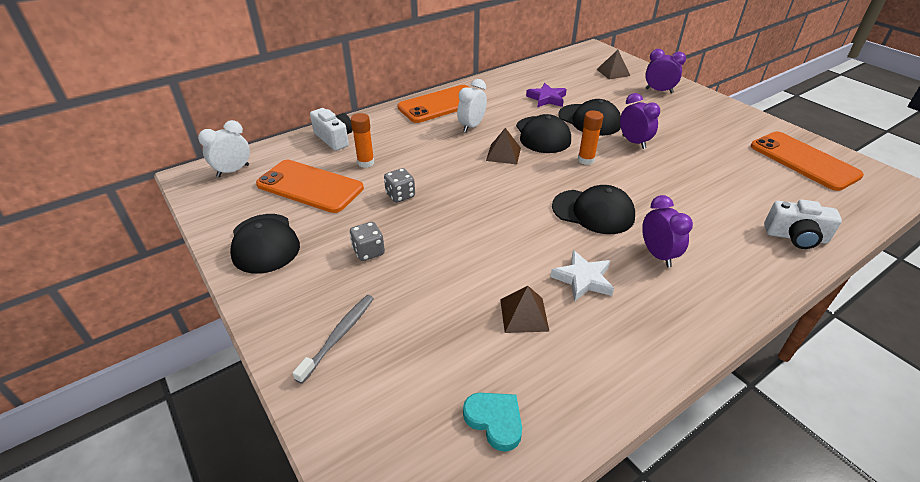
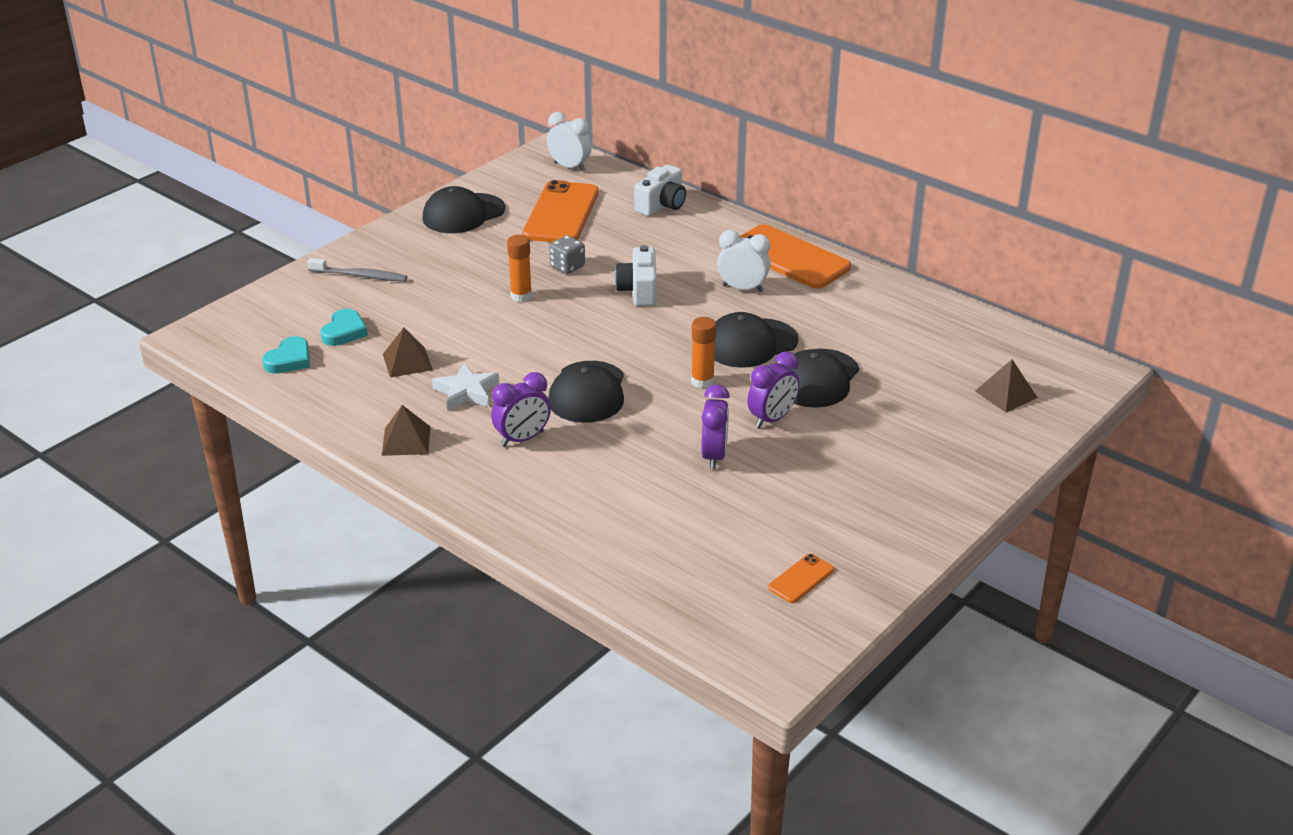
camera: 75 degrees right, 5 degrees down
(366, 163) = (620, 234): orange glue stick -> orange glue stick (521, 296)
(368, 251) = (469, 267): grey dice -> none
(450, 361) = (344, 331): none -> turquoise heart
(503, 154) = (685, 319): brown pyramid -> brown pyramid (406, 441)
(546, 99) = (862, 338): purple star -> none
(659, 90) = (964, 442): purple clock -> purple clock (714, 456)
(796, 237) = (595, 546): white camera -> white camera (639, 290)
(803, 161) = (801, 579): orange phone -> orange phone, size x0.45

